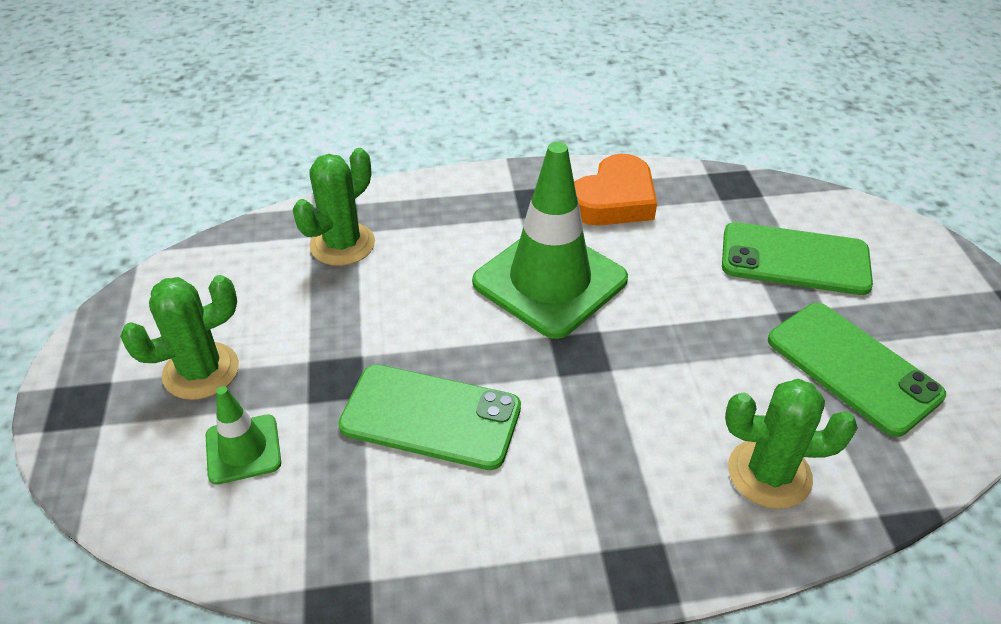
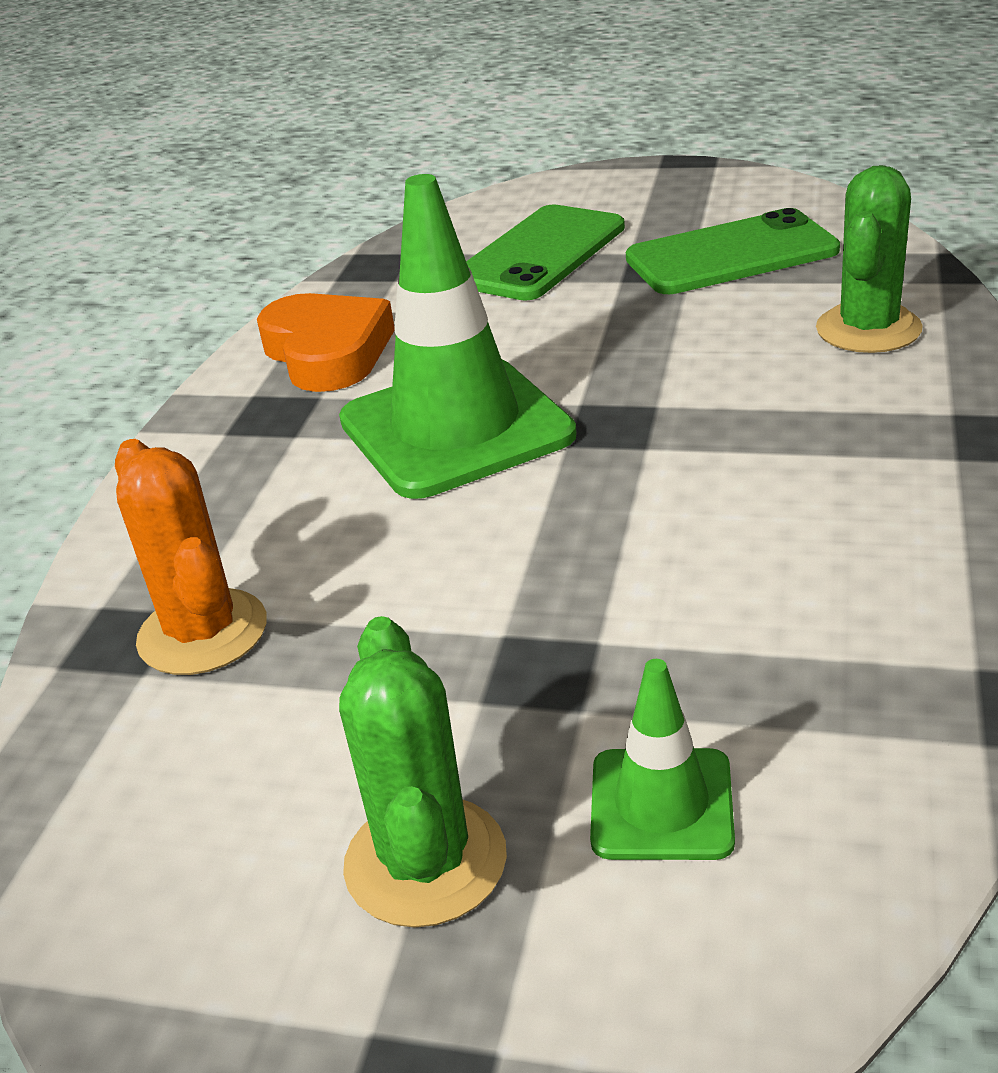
camera: 65 degrees left, 10 degrees down
(342, 244) = (202, 632): green cactus -> orange cactus
(430, 417) = (676, 572): green phone -> none

